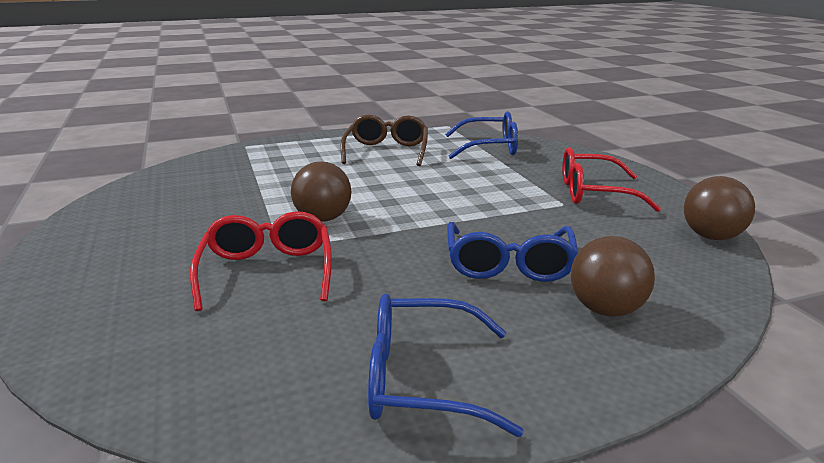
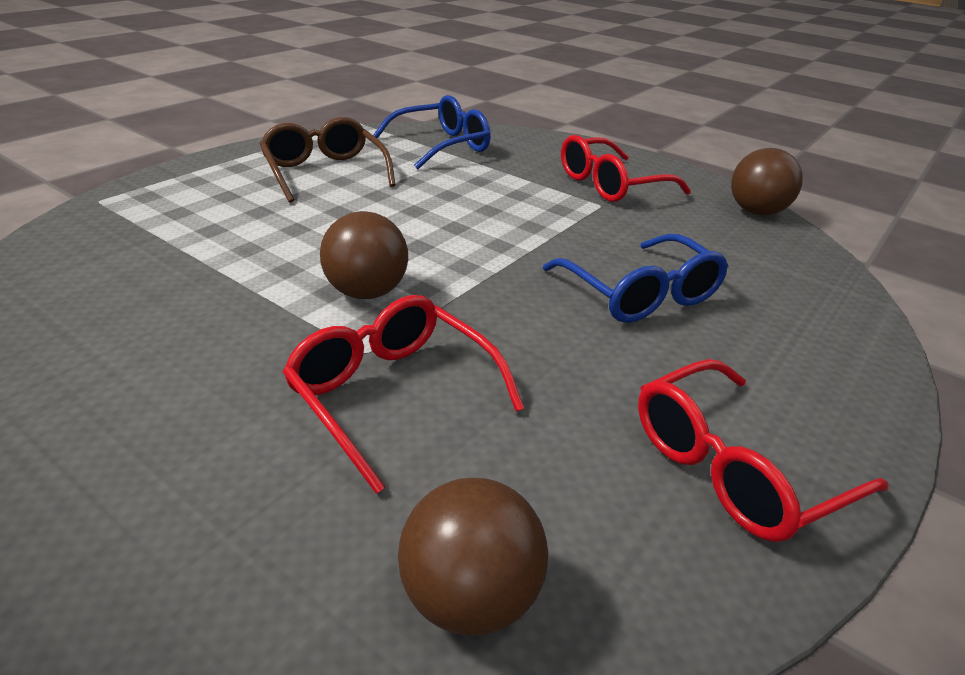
camera: 35 degrees left, 10 degrees up
(421, 379) = (734, 468): blue glasses -> red glasses
(606, 309) = (776, 319): brown ball -> brown ball (470, 597)

